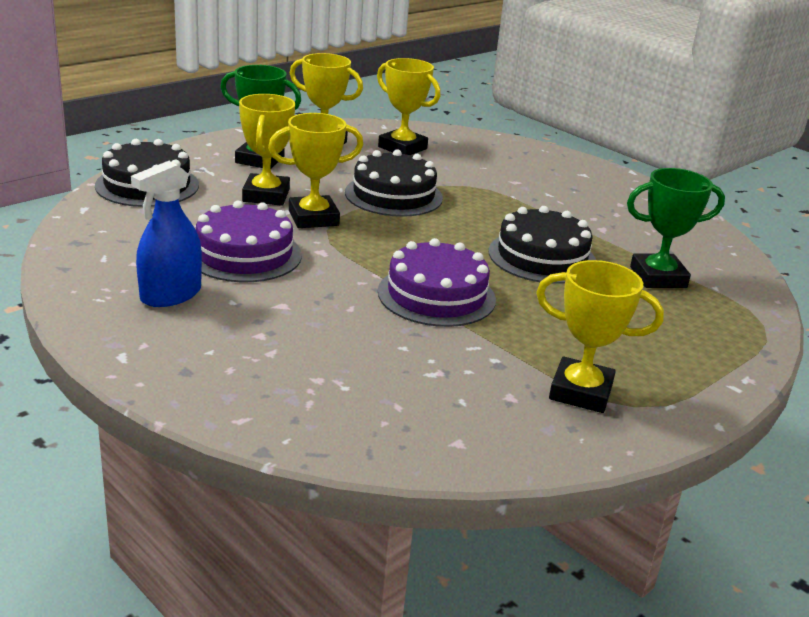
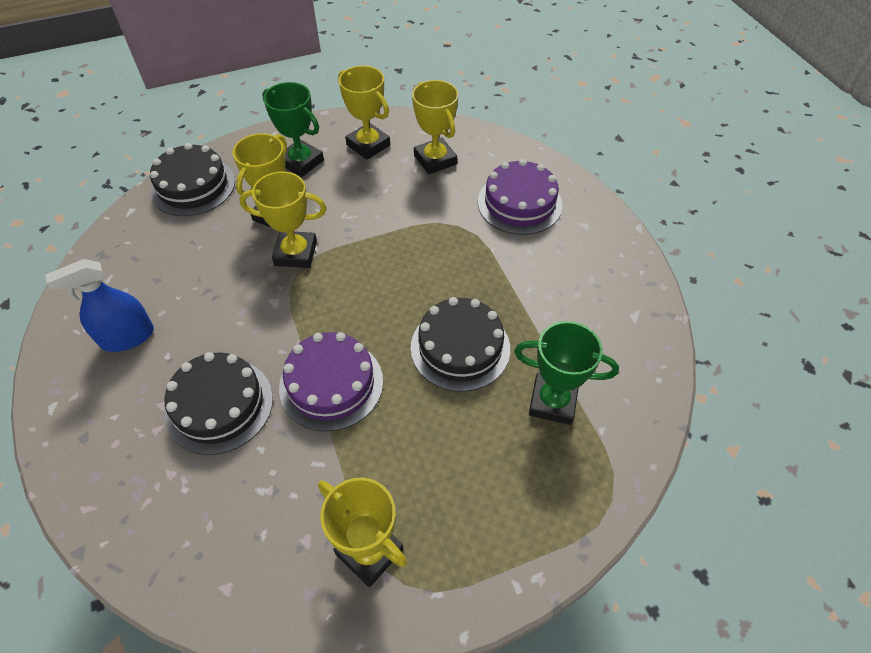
camera: 25 degrees right, 25 degrees up
(244, 254) = (212, 294): purple cake -> purple cake (519, 203)
(393, 195) = (383, 231): black cake -> black cake (219, 405)

